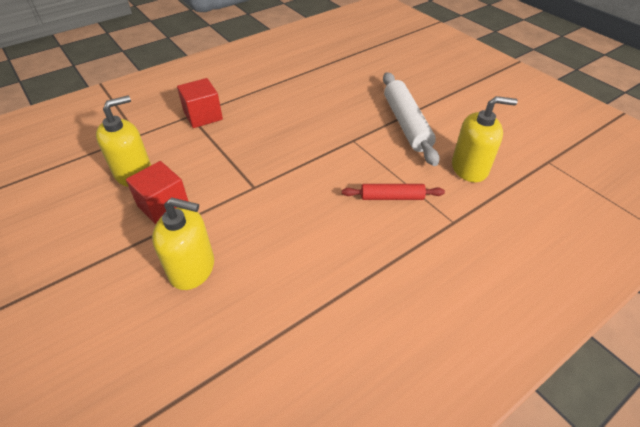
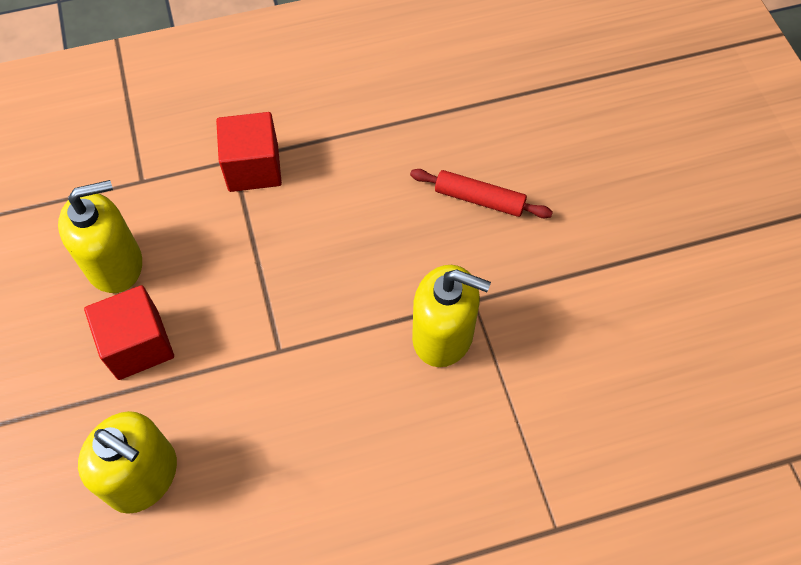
camera: 20 degrees right, 15 degrees up
(392, 197) = (482, 445): red rolling pin -> red rolling pin (479, 199)
(406, 124) = (582, 291): white rolling pin -> none
(469, 168) = (641, 428): yellow soap dispenser -> yellow soap dispenser (443, 335)

